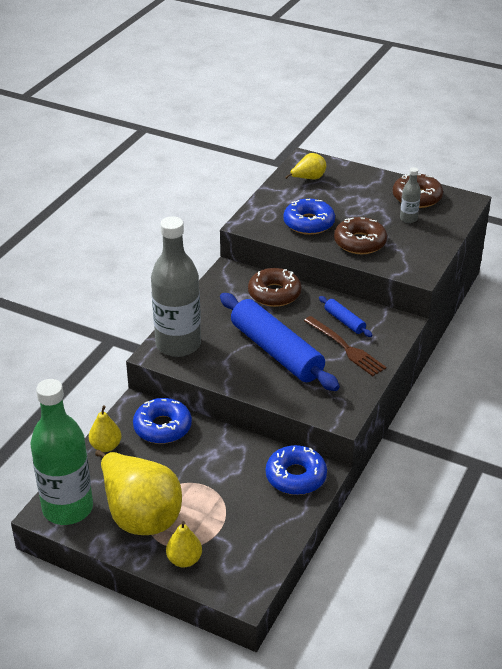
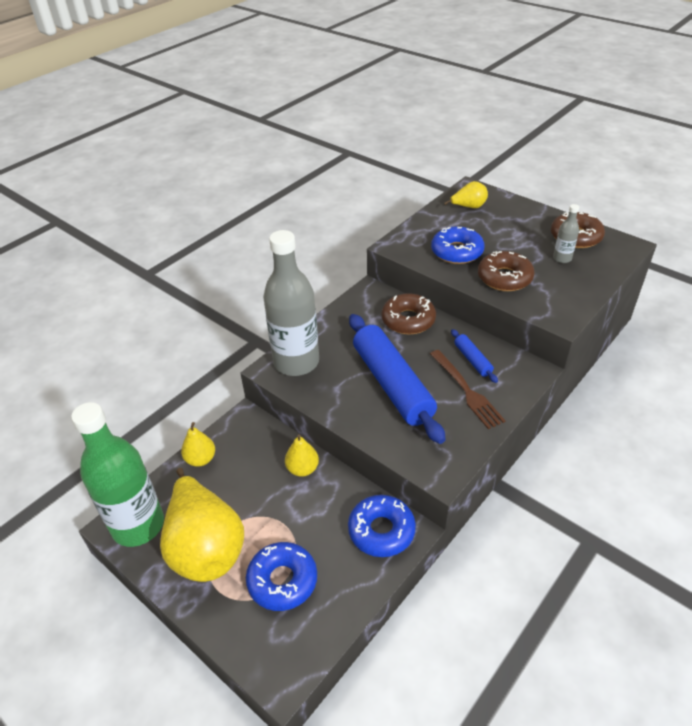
camera: 15 degrees right, 5 degrees up
(162, 427) = (262, 447): blue donut -> blue donut (282, 580)
(184, 560) = (232, 615): yellow pear -> yellow pear (302, 469)

